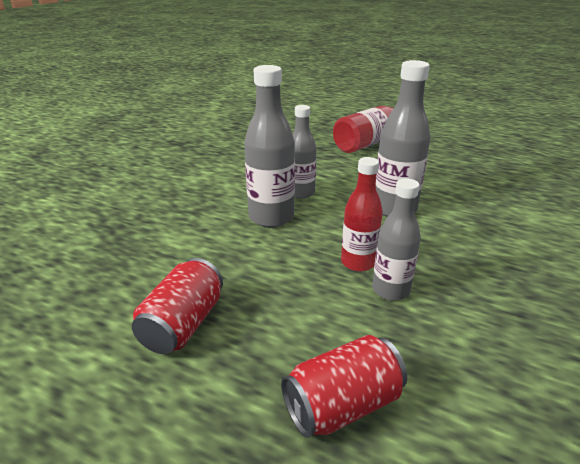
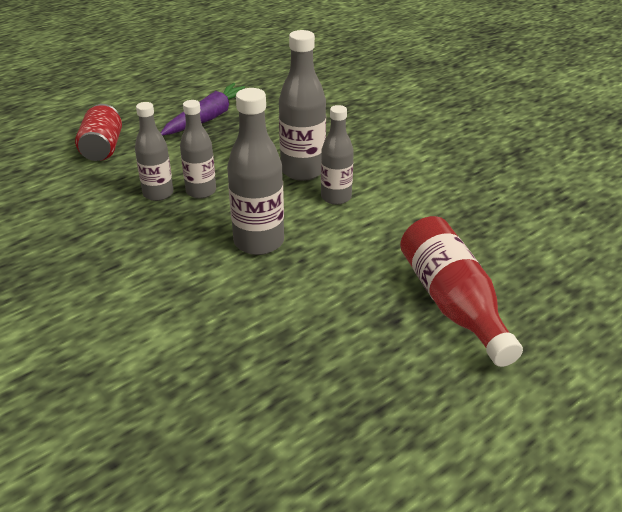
camera: 115 degrees right, 5 degrees up
(183, 324) = (209, 118): red can -> purple carrot
(358, 262) = (201, 191): red bottle -> grey bottle

